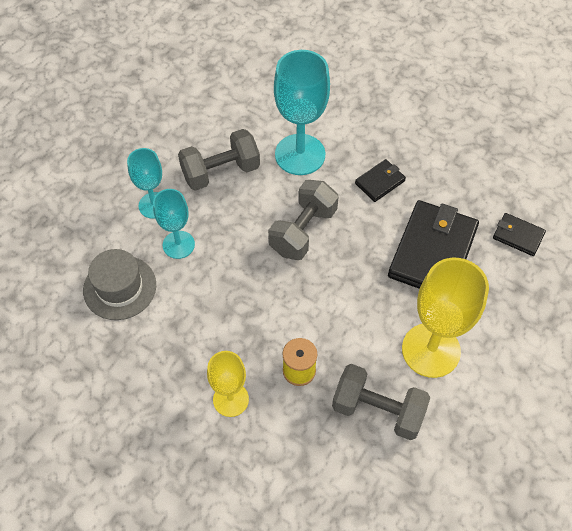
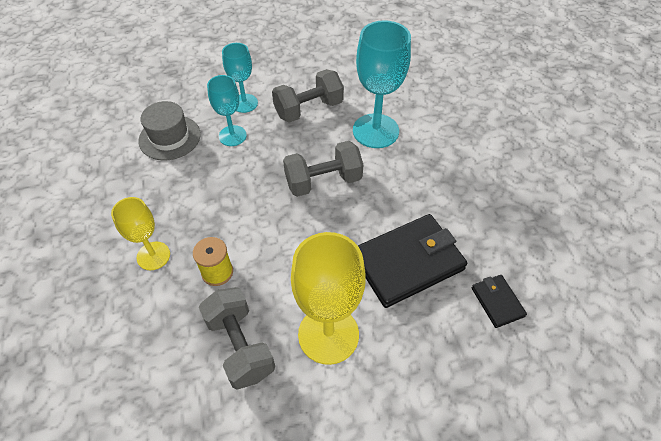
camera: 40 degrees right, 5 degrees down
(221, 172) = (308, 109): grey dumbbell -> grey dumbbell turned 45 degrees counterclockwise
(380, 182) = (417, 185): black wallet -> none

